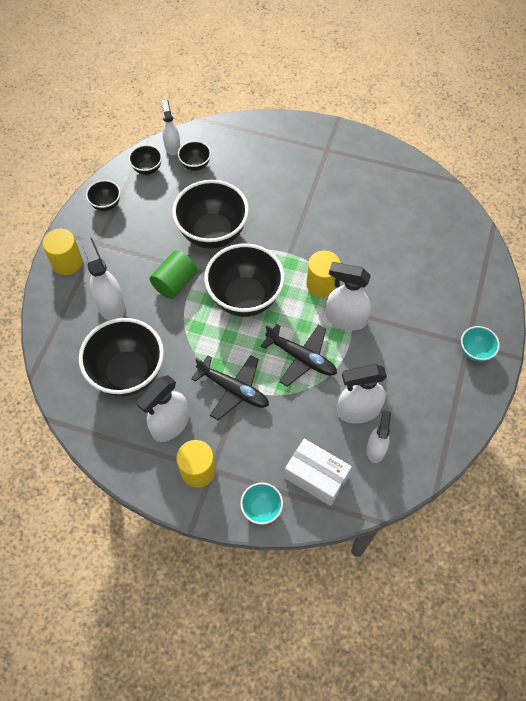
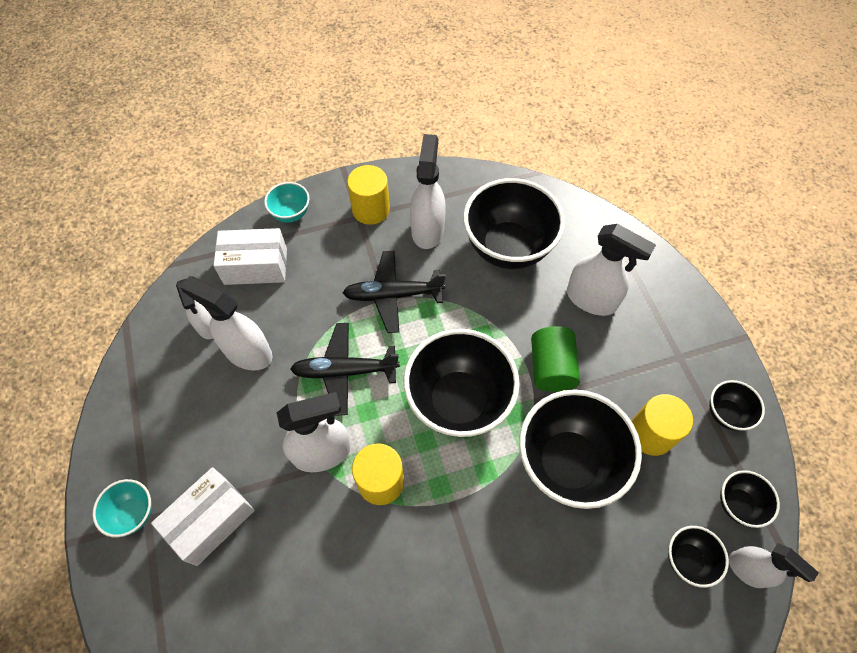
camera: 145 degrees right, 0 degrees up
(67, 262) = (684, 314): yellow cylinder -> yellow cylinder (650, 434)
(358, 410) = (247, 352): white spray bottle -> white spray bottle turned 105 degrees counterclockwise
(430, 321) = (211, 520): none -> white box

